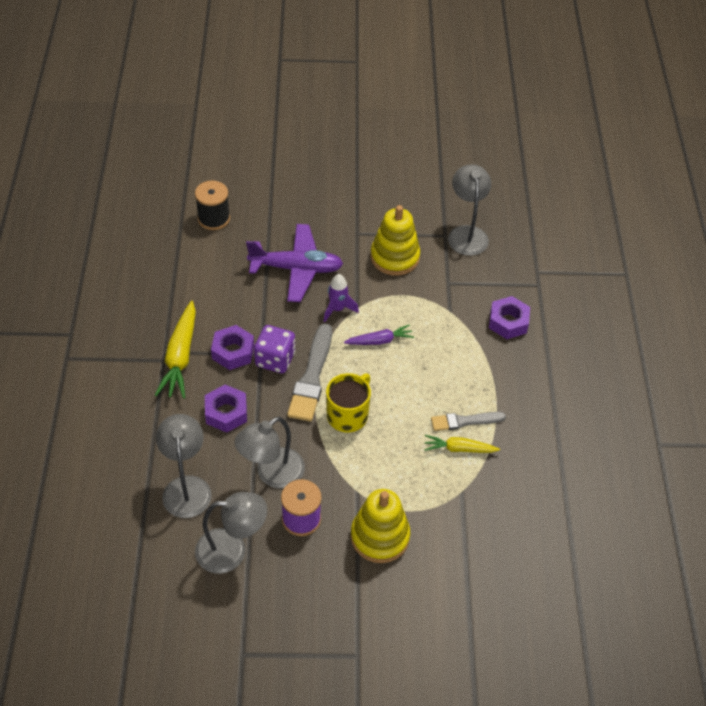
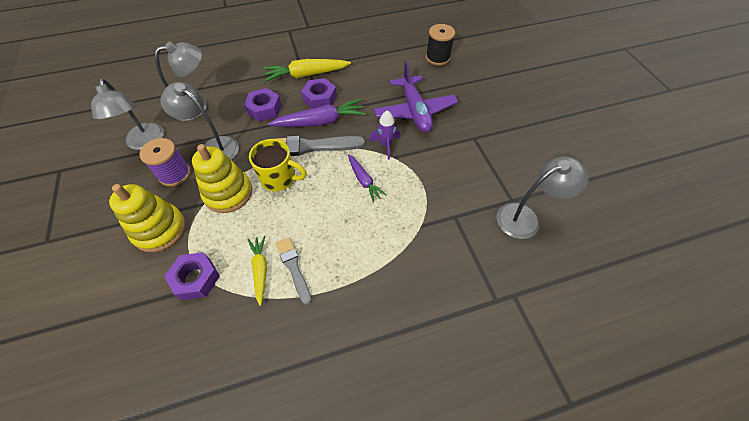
camera: 75 degrees right, 5 degrees up
(275, 359) = (320, 122): purple dice -> purple carrot
(394, 257) = (462, 169): yellow stacking toy -> yellow stacking toy (228, 193)
(508, 322) = (430, 280): purple nut -> purple nut (196, 279)

